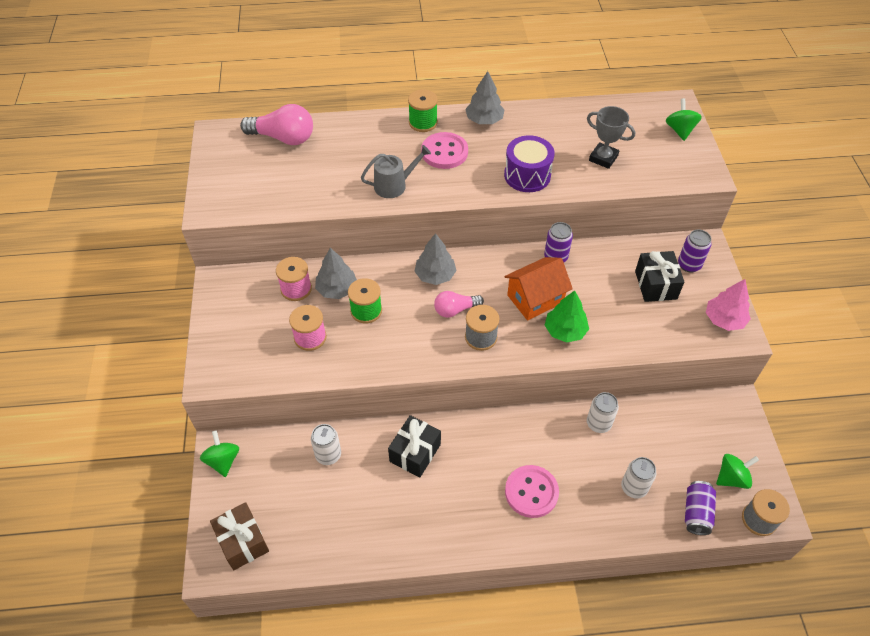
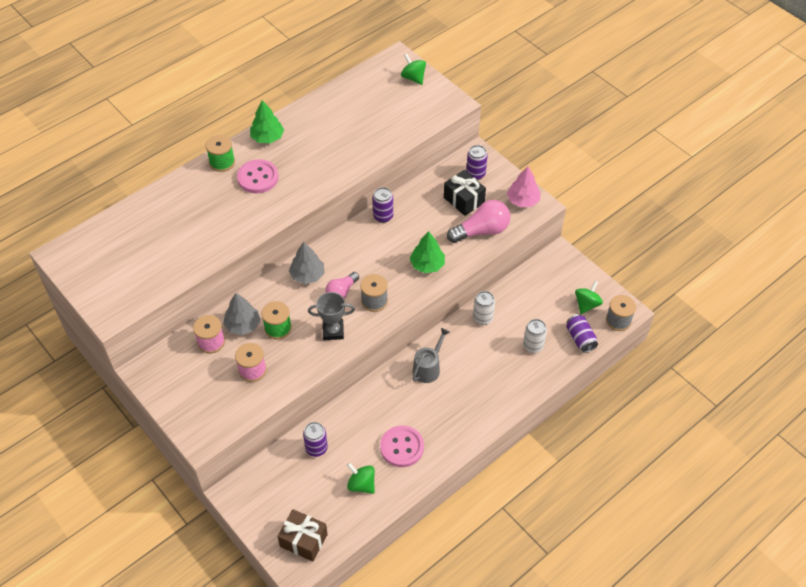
camera: 35 degrees left, 0 degrees up
(223, 461) = (242, 499): green spinning top -> green spinning top (361, 484)
(283, 138) = (120, 229): pink light bulb -> pink light bulb (481, 231)
(328, 455) = (316, 448): white can -> purple can
(394, 185) = (241, 222): grey watering can -> grey watering can (428, 368)
(415, 453) = (376, 410): black gift -> none
(484, 120) = (267, 137): grey tree -> green tree
(527, 175) = (332, 165): purple drum -> none
(531, 492) = (472, 388): pink button -> pink button (402, 447)
(535, 299) = (391, 253): orange house -> none
(603, 158) = (376, 125): grey trophy -> grey trophy (333, 331)

